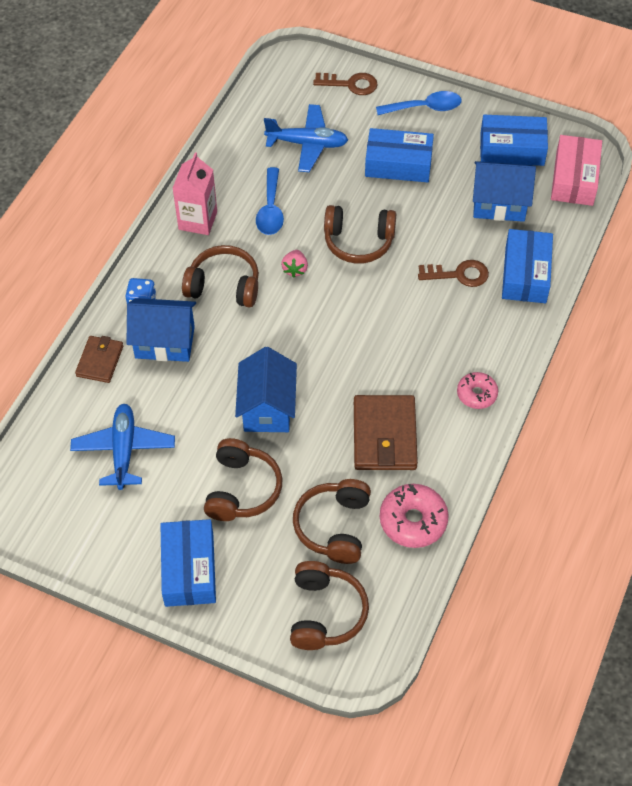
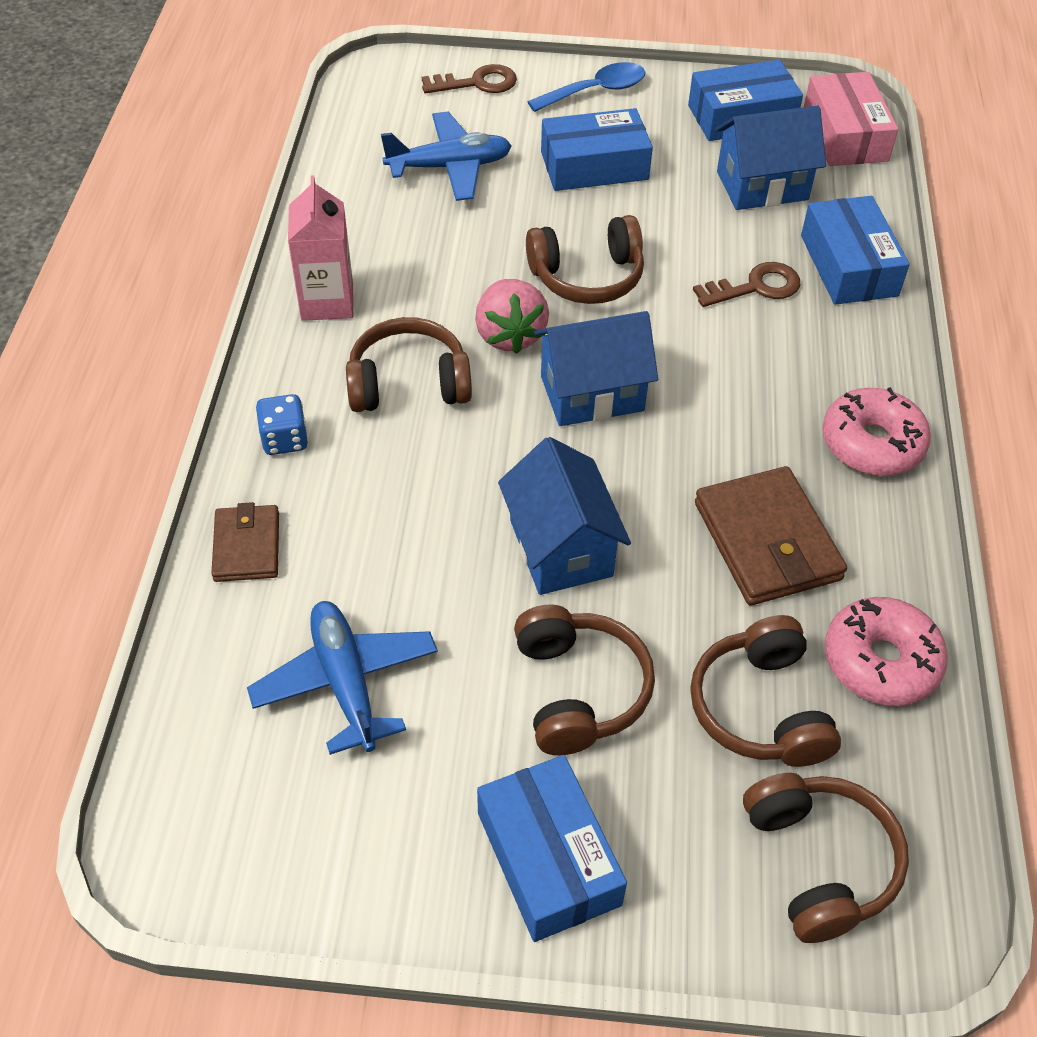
camera: 20 degrees left, 5 degrees down
(165, 342) = (347, 489): blue house -> blue house (592, 393)
(270, 210) = (434, 263): blue spoon -> none
(295, 269) = (509, 335): pink strawberry -> pink strawberry, size x1.70
(476, 394) = (872, 443): pink donut -> pink donut, size x1.57

